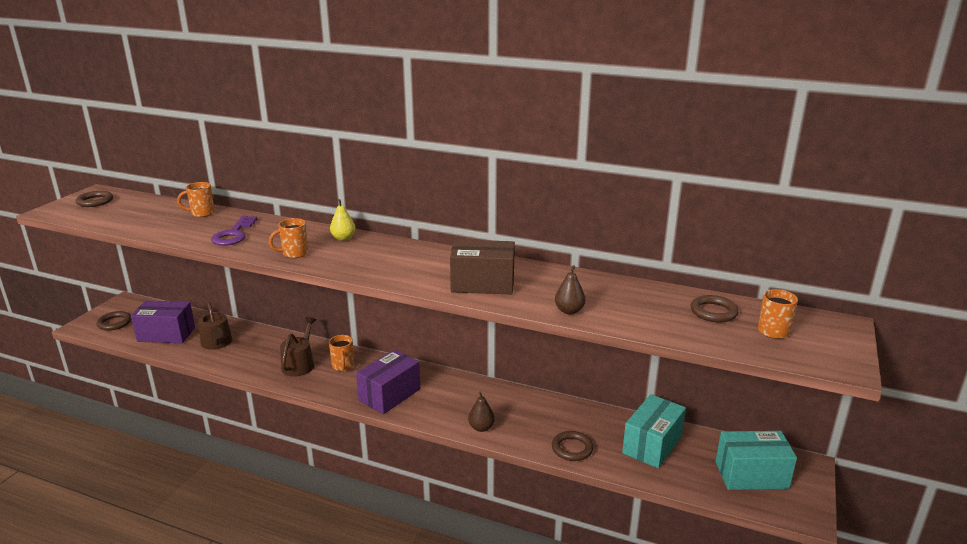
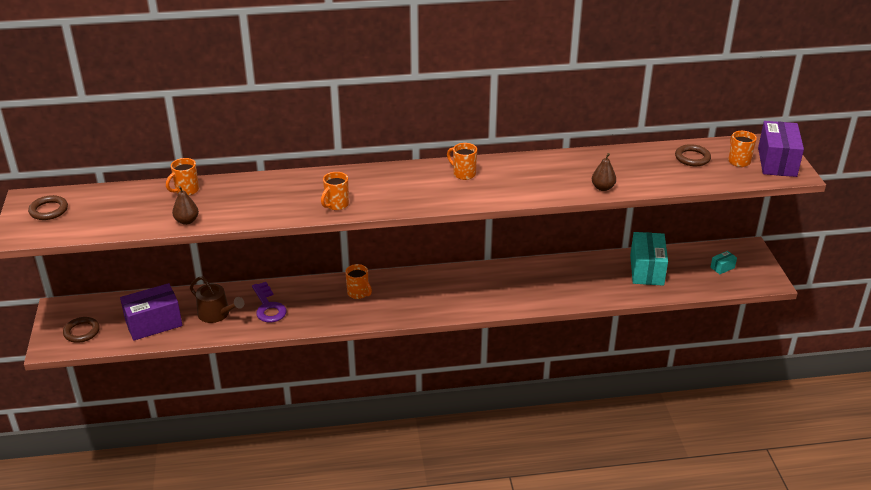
camera: 30 degrees left, 10 degrees up
(233, 234) = (253, 203): purple key -> purple key (268, 307)
(299, 364) = (318, 305): brown watering can -> none
(343, 238) = (357, 177): yellow pear -> none
(390, 395) = (424, 303): purple box -> purple box (777, 162)
(440, 260) = (463, 174): none -> orange mug
(481, 427) = (520, 302): brown pear -> brown pear (187, 221)
(482, 284) = (519, 185): brown box -> none
(572, 448) = (597, 293): brown ring -> none
(751, 475) = (722, 267): turquoise box -> turquoise box, size x0.44

